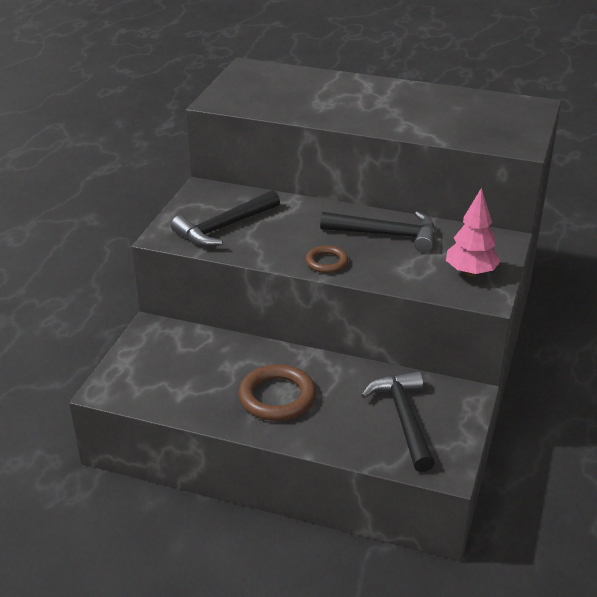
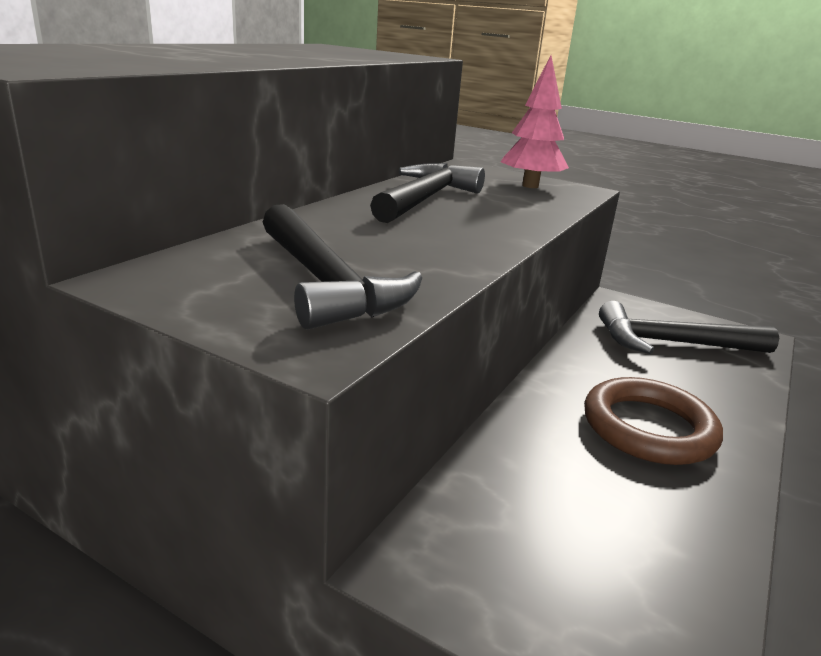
camera: 80 degrees left, 10 degrees down
(326, 262) = (488, 235): brown ring -> none

